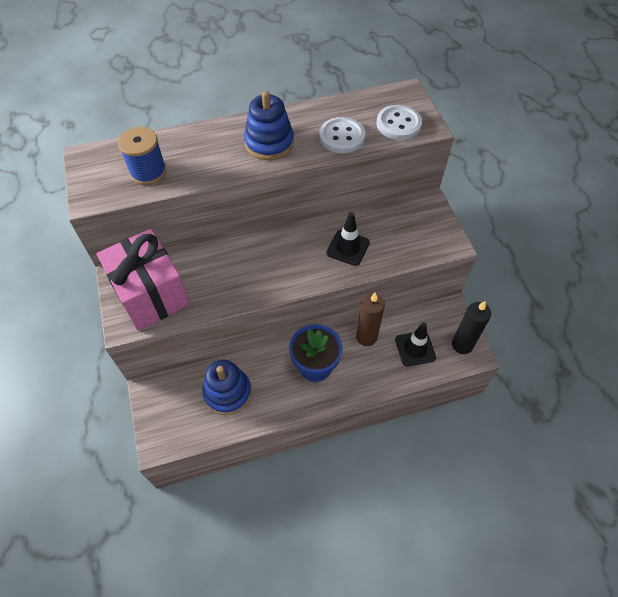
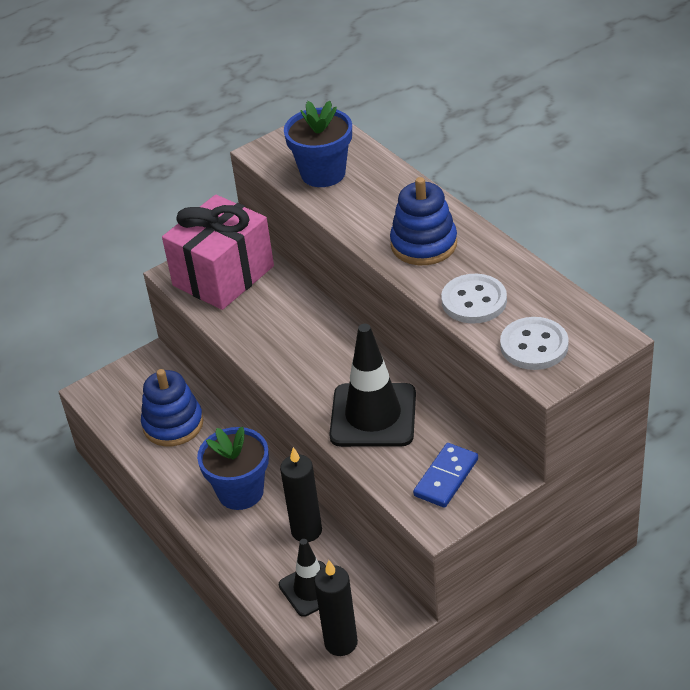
camera: 75 degrees right, 15 degrees down
(148, 172) = (323, 173): blue spool -> blue flower pot
(348, 248) = (373, 415): black traffic cone -> black traffic cone, size x1.62
(366, 337) = (306, 531): brown candle -> black candle
(418, 228) = (446, 477): none -> blue domino

